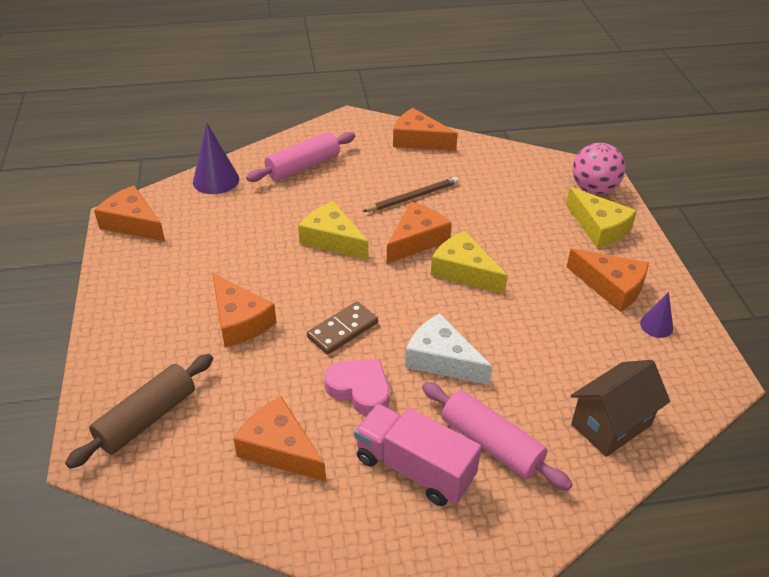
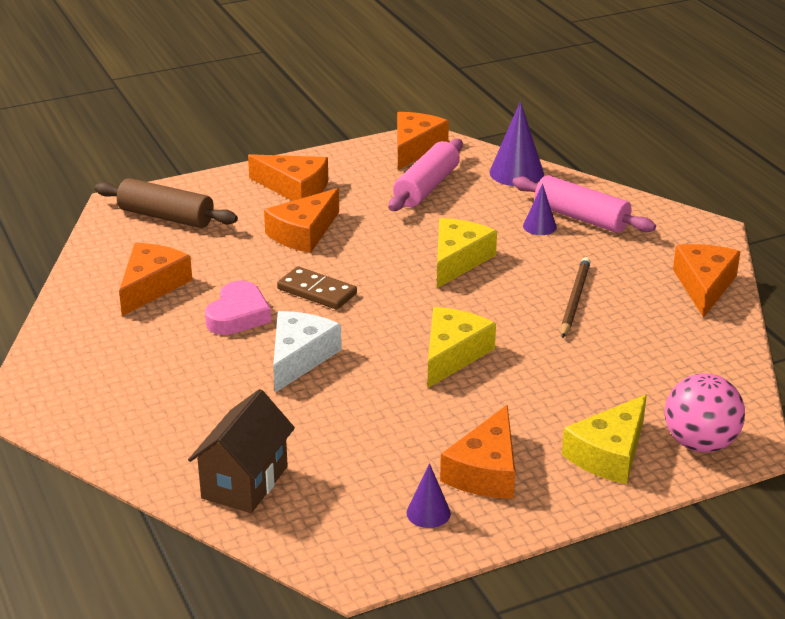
camera: 75 degrees right, 10 degrees down
(304, 188) = (539, 226): none -> purple cone
(413, 197) = (574, 299): brown pencil -> brown pencil turned 120 degrees counterclockwise
(414, 468) = (149, 361): pink truck -> none
(417, 240) = (491, 314): orange cheese -> orange cheese (295, 188)
(491, 444) = (192, 403): pink rolling pin -> pink rolling pin (426, 187)
(611, 425) = (244, 482): brown house -> brown house turned 75 degrees clockwise

